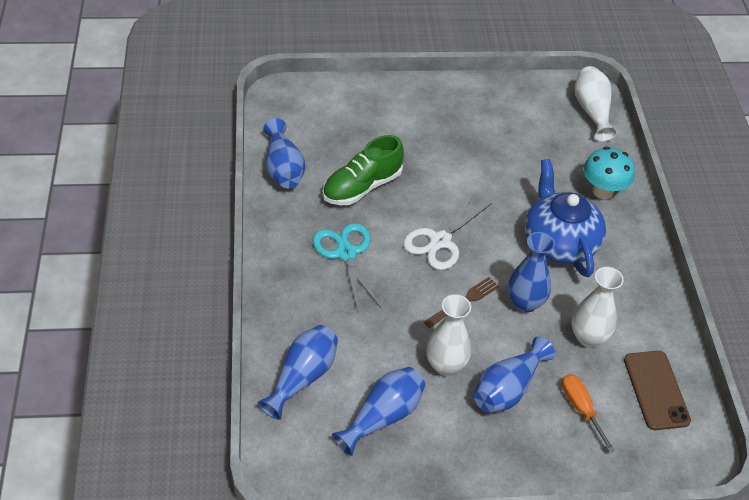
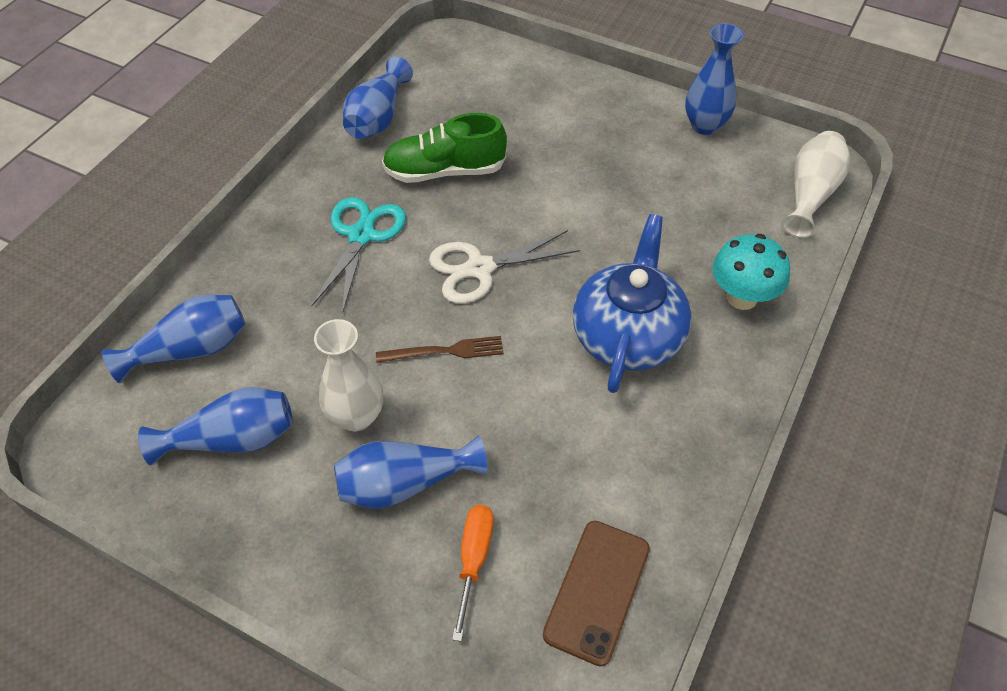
camera: 35 degrees right, 5 degrees up
(525, 303) = (518, 389): blue vase -> blue vase (704, 125)
(588, 337) = (563, 472): white vase -> none

